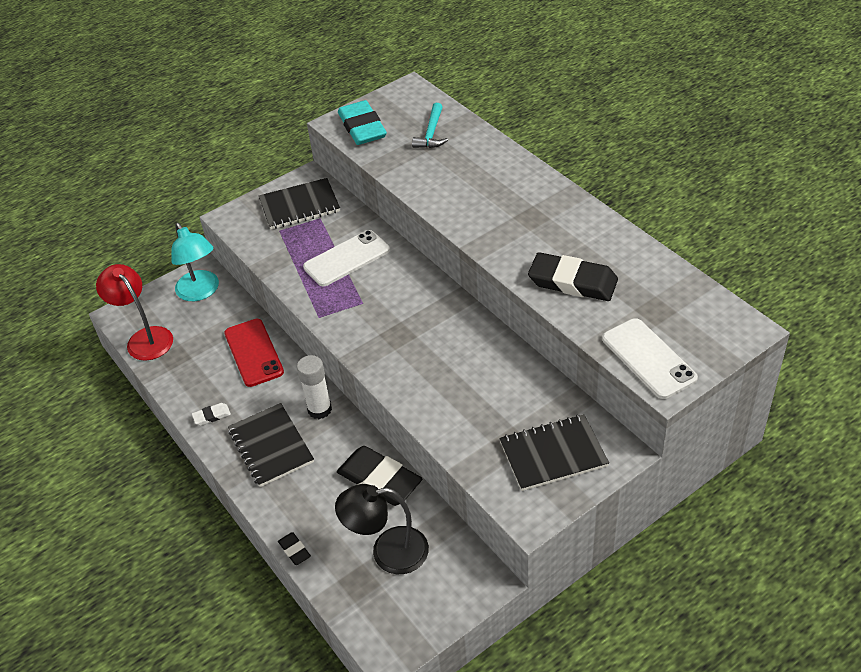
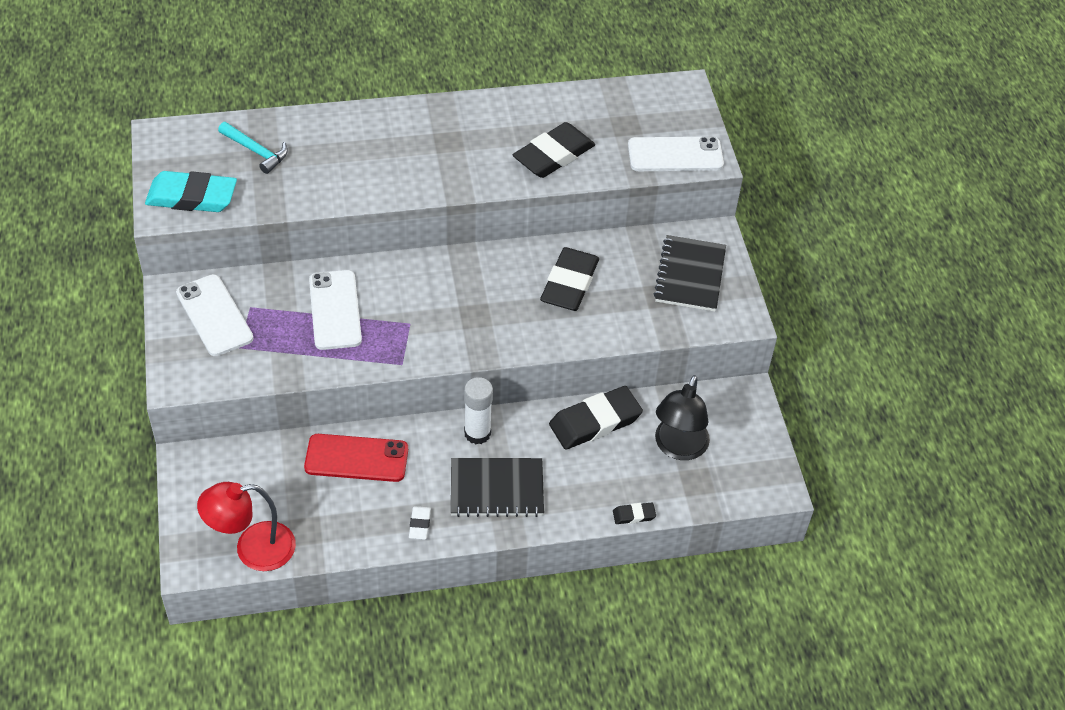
camera: 70 degrees left, 5 degrees up
(201, 292) = (221, 473): turquoise lamp -> none
(299, 206) = (214, 315): black notebook -> white phone
(476, 376) = (569, 283): none -> black eraser

